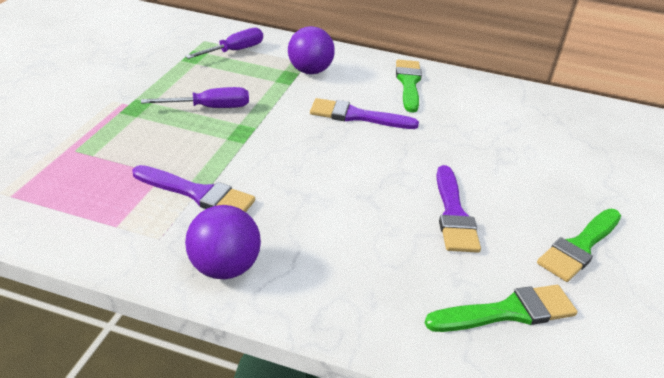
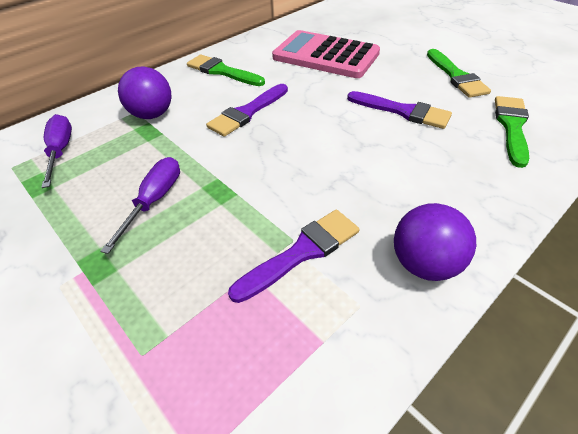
camera: 55 degrees left, 10 degrees up
(509, 136) = (325, 56): none -> pink calculator

